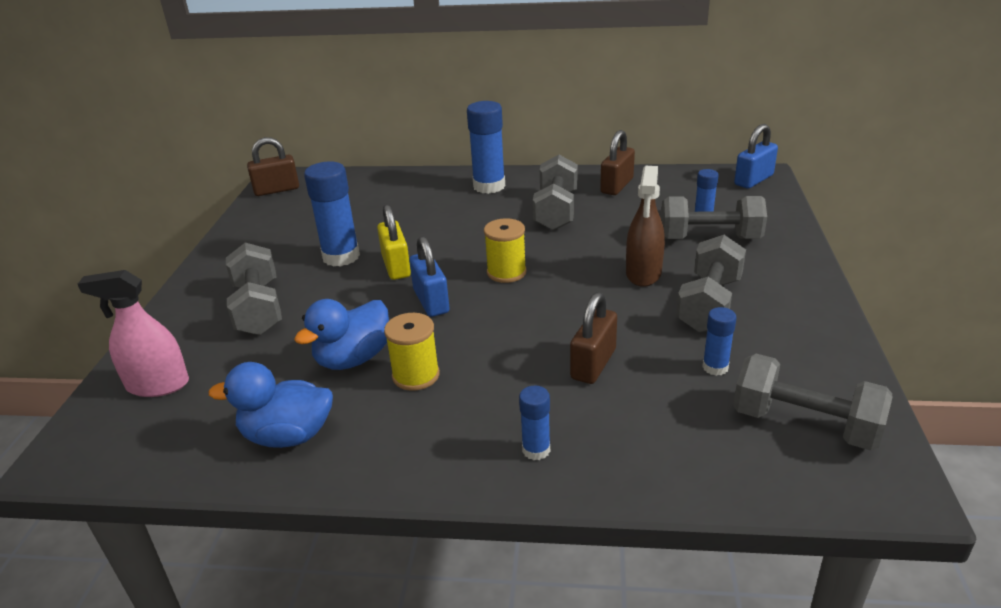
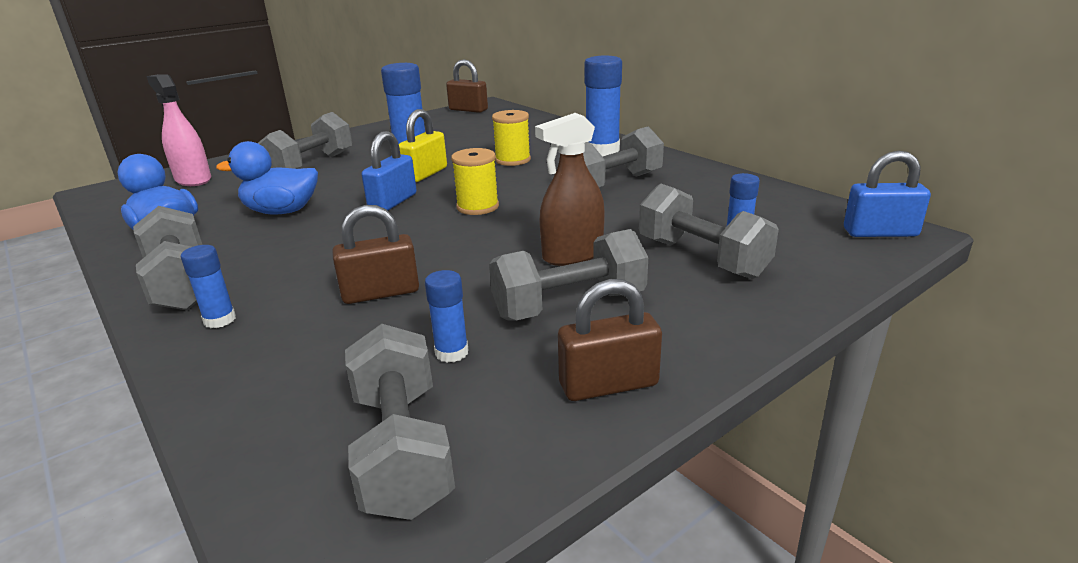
camera: 45 degrees right, 5 degrees down
(416, 375) = (282, 237): yellow spool -> yellow spool (512, 160)
(433, 453) = (182, 284): none -> grey dumbbell
(617, 186) = (710, 186): brown padlock -> brown padlock (608, 385)

